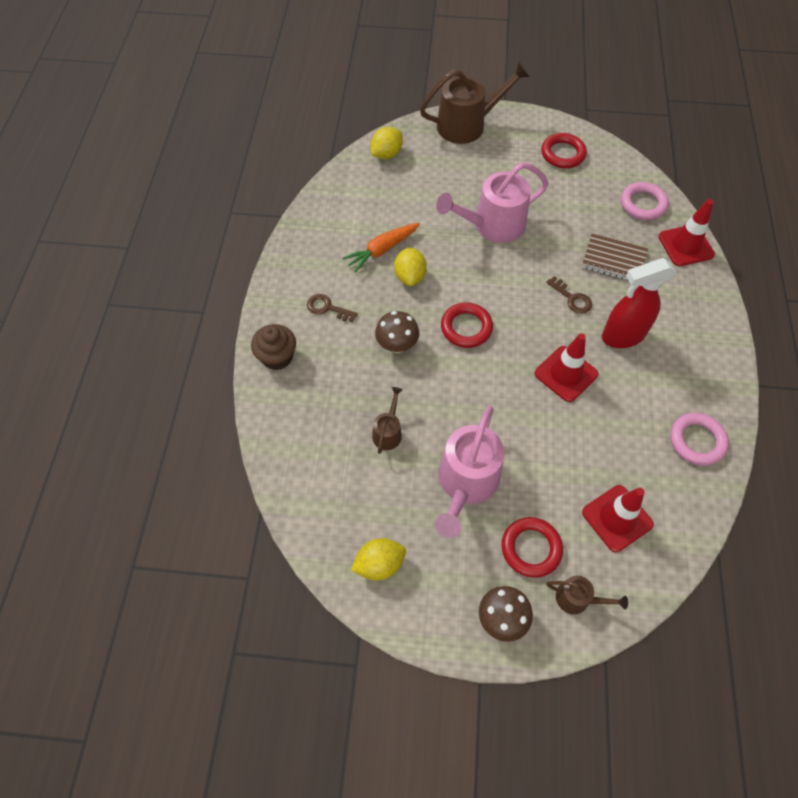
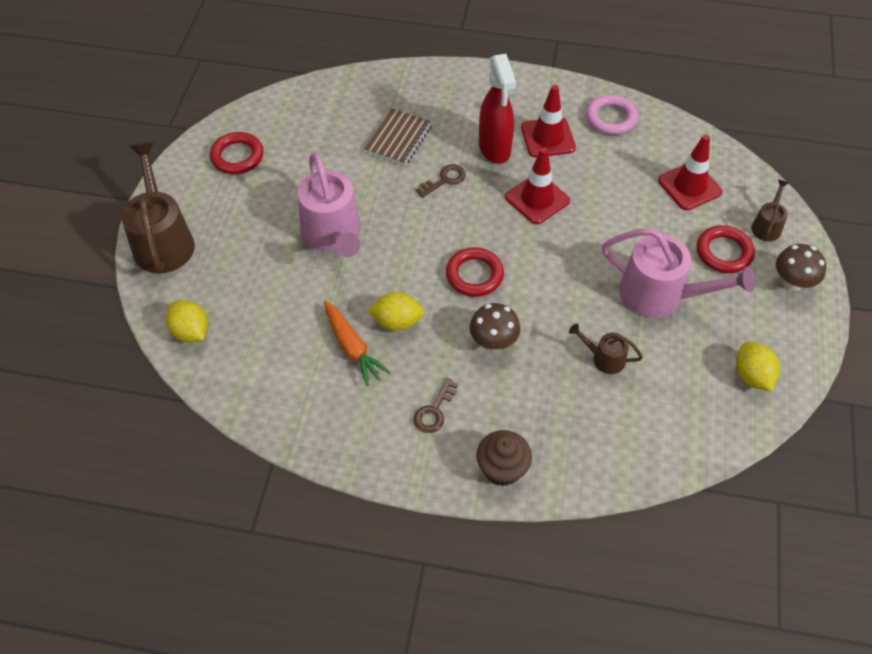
camera: 85 degrees left, 5 degrees down
(643, 204) = (327, 103): pink ring -> none
(685, 246) = (389, 81): red traffic cone -> red traffic cone (548, 138)

